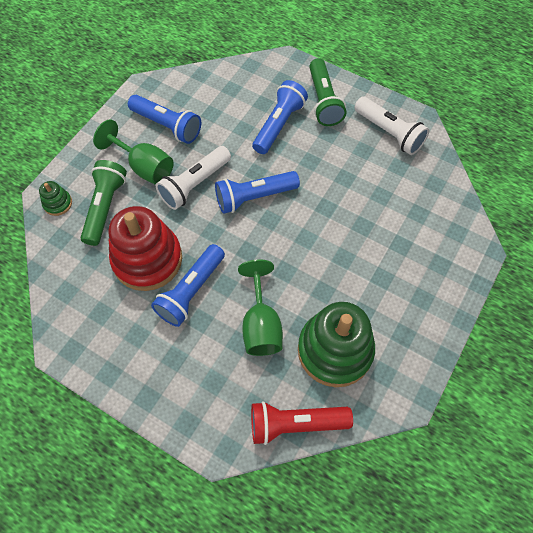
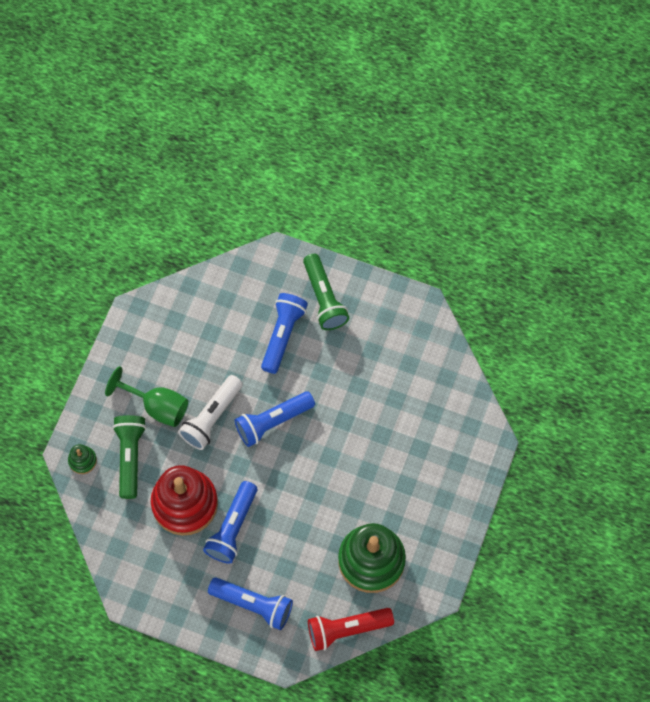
camera: 10 degrees left, 5 degrees up
(167, 126) = (168, 355): blue flashlight -> blue flashlight (253, 604)
(261, 325) = (302, 548): green goblet -> none
(389, 133) = (395, 326): white flashlight -> none

